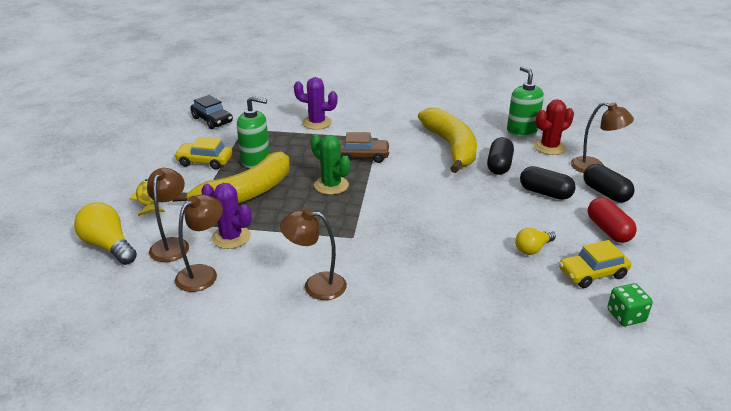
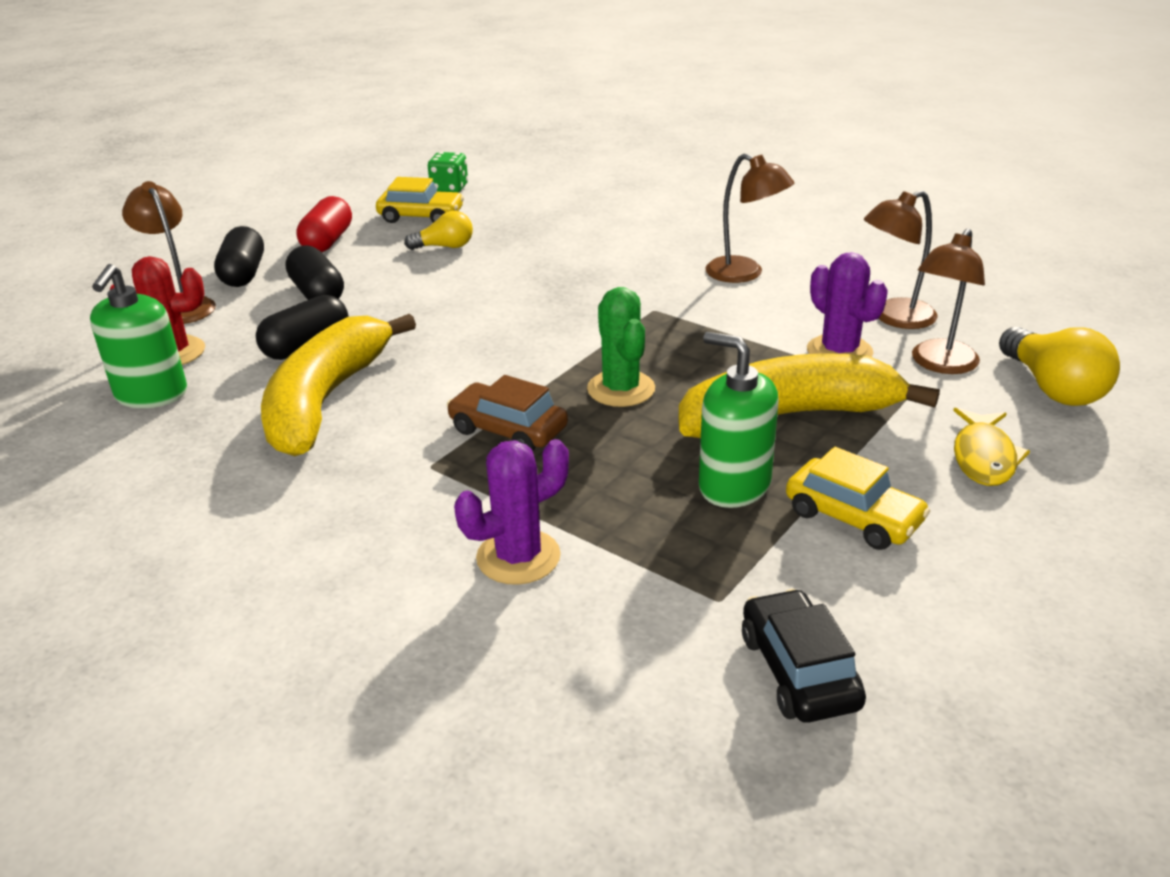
camera: 150 degrees left, 0 degrees up
(317, 123) = (518, 557): purple cactus -> purple cactus turned 75 degrees counterclockwise

